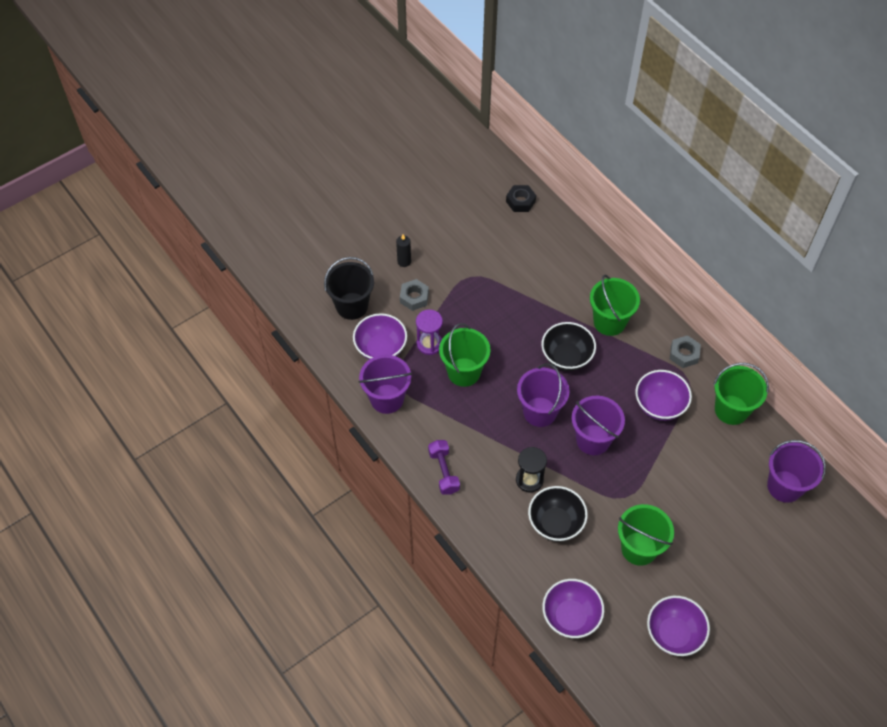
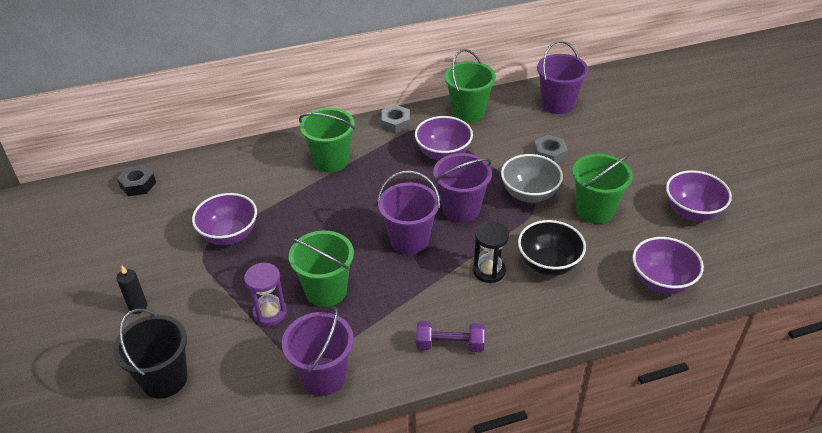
camera: 70 degrees left, 15 degrees down
(381, 349) = (247, 364): purple bowl -> purple bowl (229, 235)
(414, 297) = (196, 310): grey nut -> grey nut (549, 154)
(566, 357) = (354, 202): black bowl -> none
(636, 489) = (529, 194): none -> grey bowl

